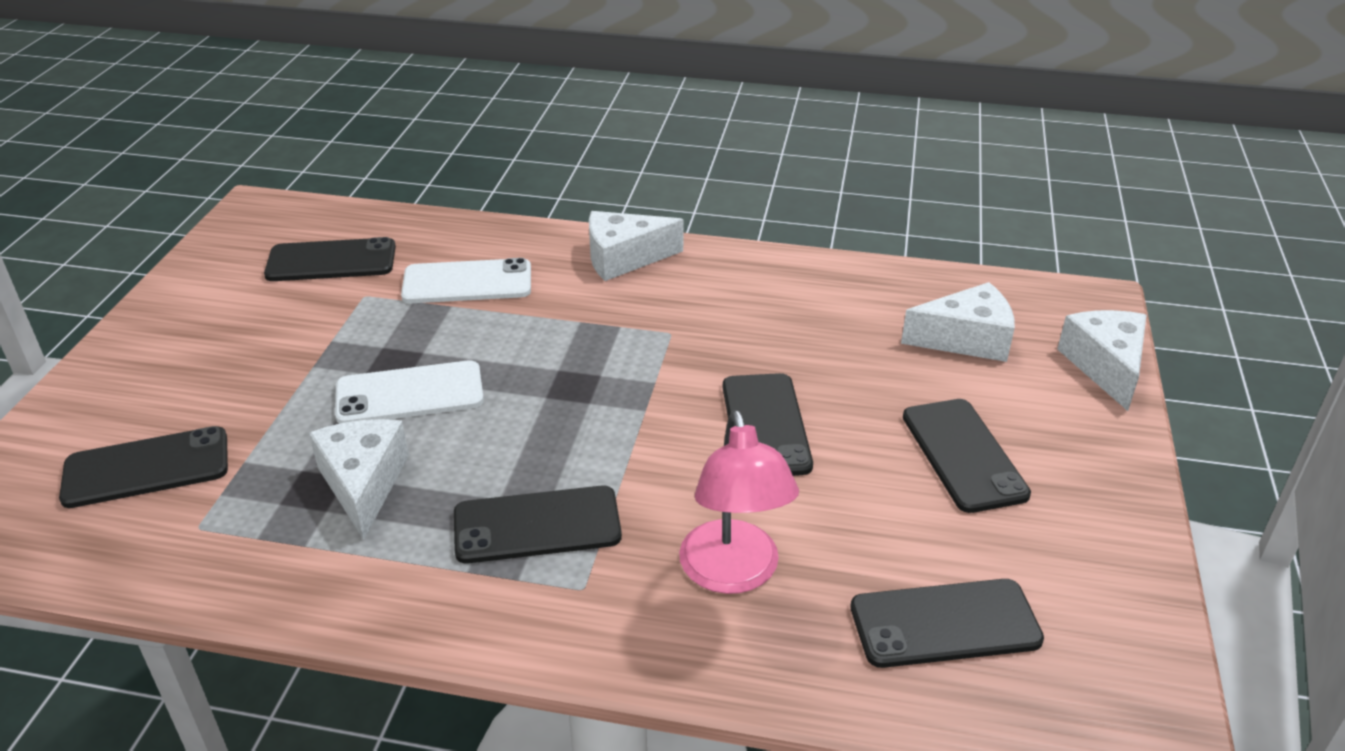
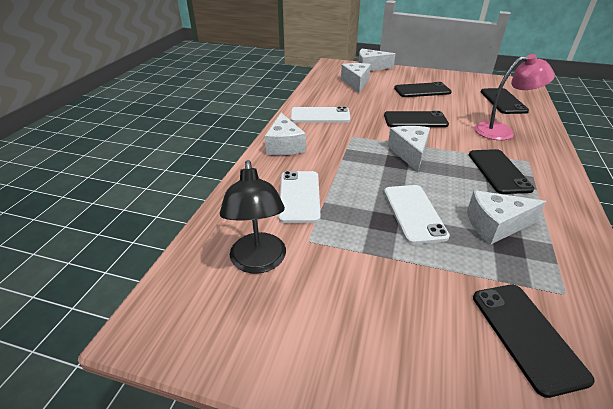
camera: 85 degrees left, 0 degrees up
(331, 261) = (258, 262): black phone -> black lamp
(606, 404) = (410, 153): none -> white cheese
(756, 291) = (320, 115): none -> white phone

